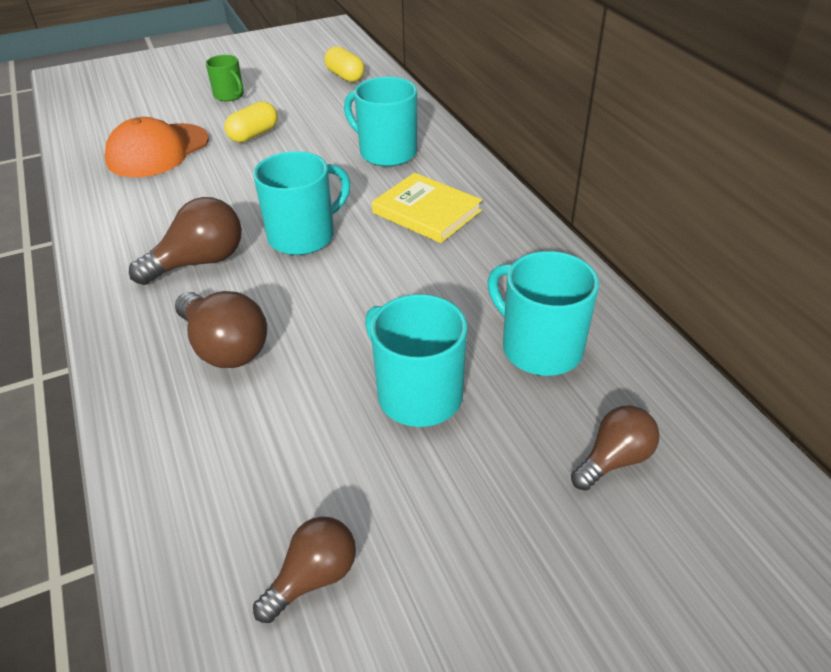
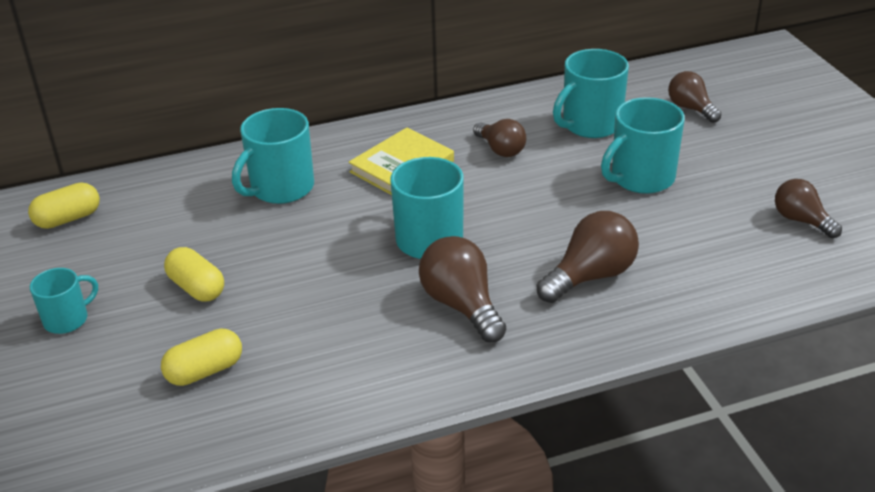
camera: 85 degrees left, 5 degrees down
(158, 151) = (205, 371): orange cap -> yellow capsule
(229, 95) = (67, 319): green mug -> turquoise mug
(468, 274) = (500, 149): none -> brown light bulb

